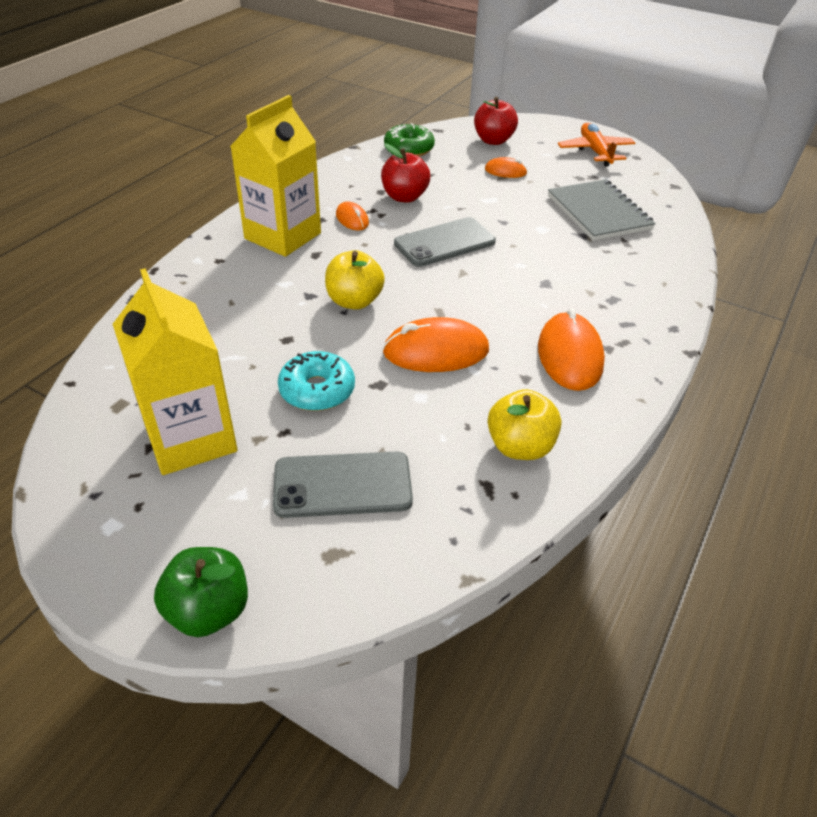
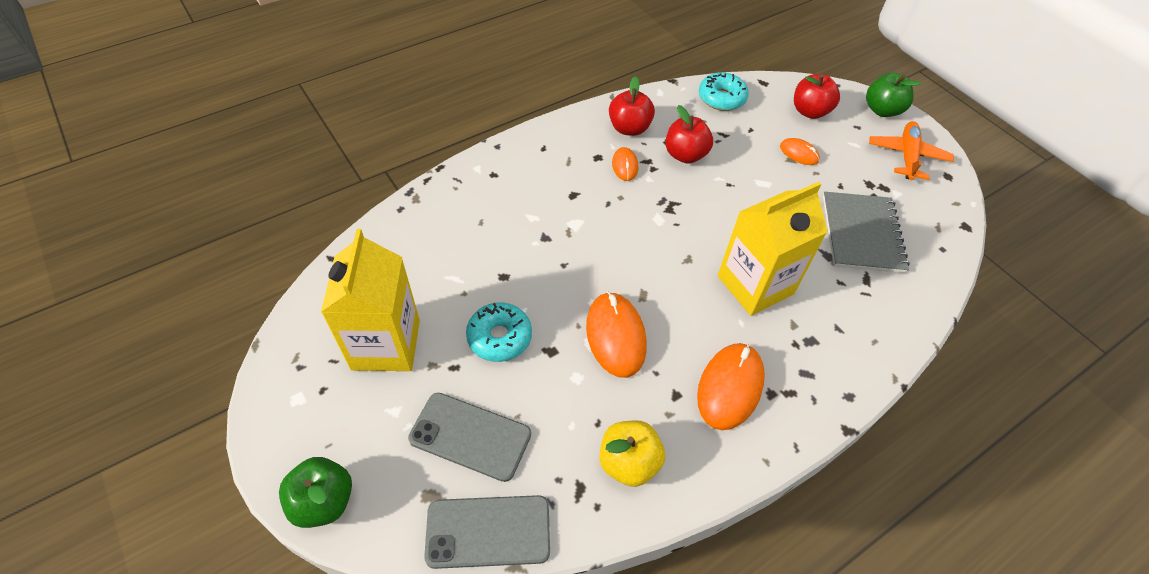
camera: 25 degrees right, 10 degrees up
(283, 236) = (557, 165): yellow carton -> yellow carton (755, 285)
(336, 190) = (629, 128): none -> red apple
(354, 301) = (578, 257): yellow apple -> none
(409, 149) = (721, 98): green donut -> turquoise donut
(436, 351) = (615, 336): orange mouse -> orange mouse turned 60 degrees clockwise
(444, 243) = (691, 220): grey phone -> grey phone (488, 531)
(552, 126) = (882, 110): none -> green apple

